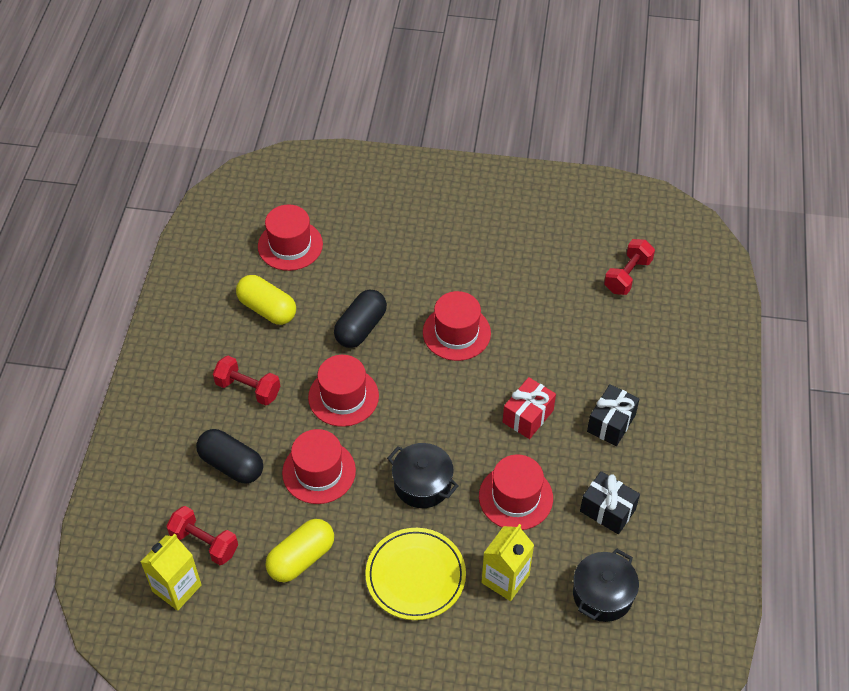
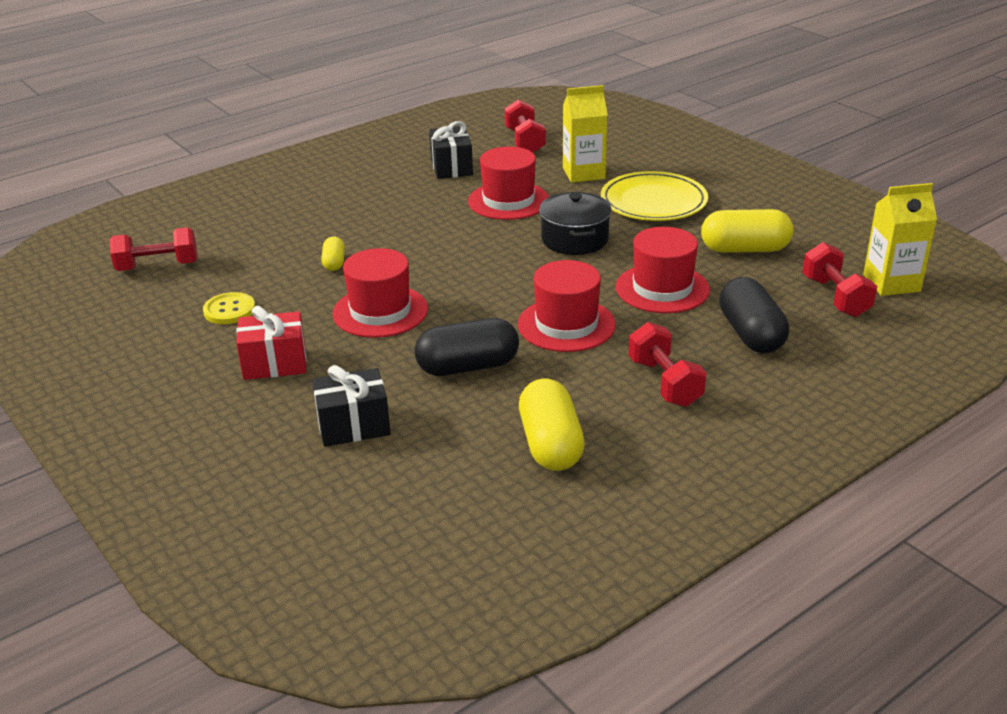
camera: 135 degrees left, 20 degrees down
(290, 245) = (428, 499): red hat -> none
(528, 416) = (419, 232): red gift -> red gift (275, 363)
(535, 276) = (229, 310): none -> yellow button
(537, 351) = (334, 263): none -> yellow capsule
(602, 594) = (524, 141): black pot -> red dumbbell
(611, 423) = (363, 199): black gift -> black gift (353, 426)

